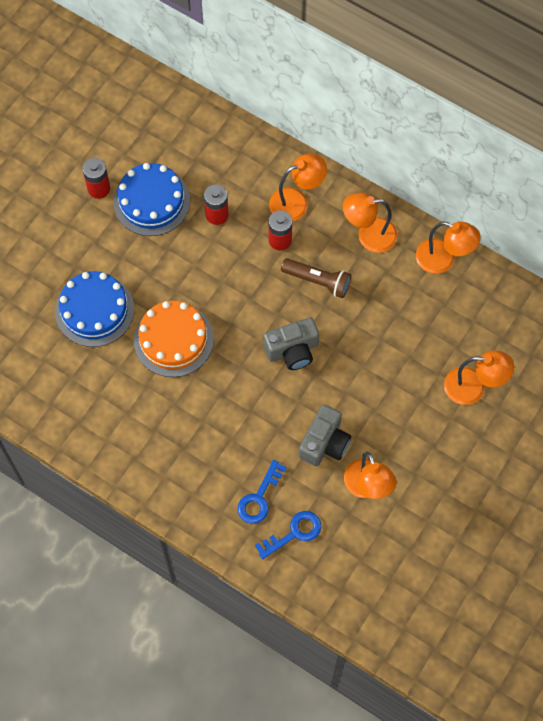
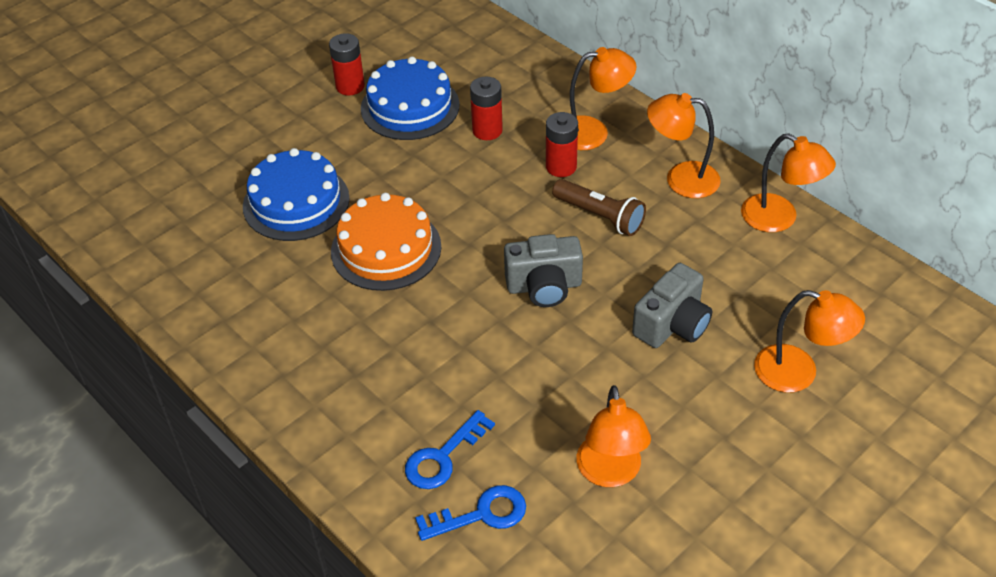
camera: 15 degrees right, 20 degrees down
(324, 443) = (559, 404): grey camera -> grey camera (672, 324)

